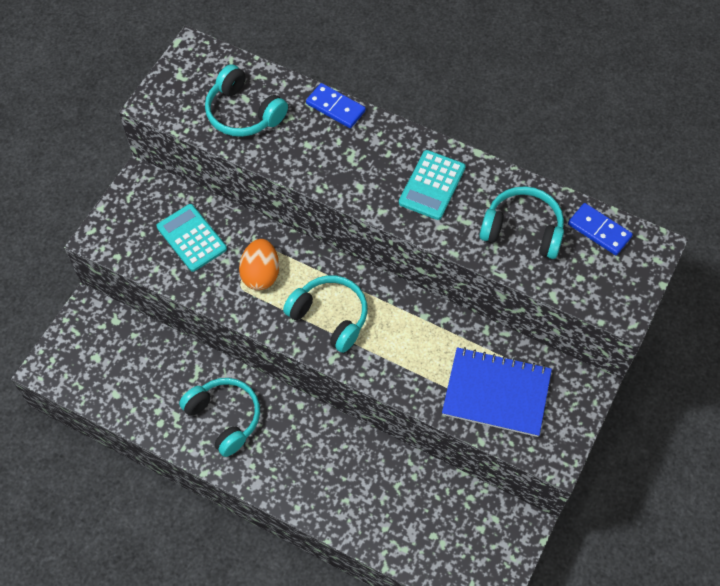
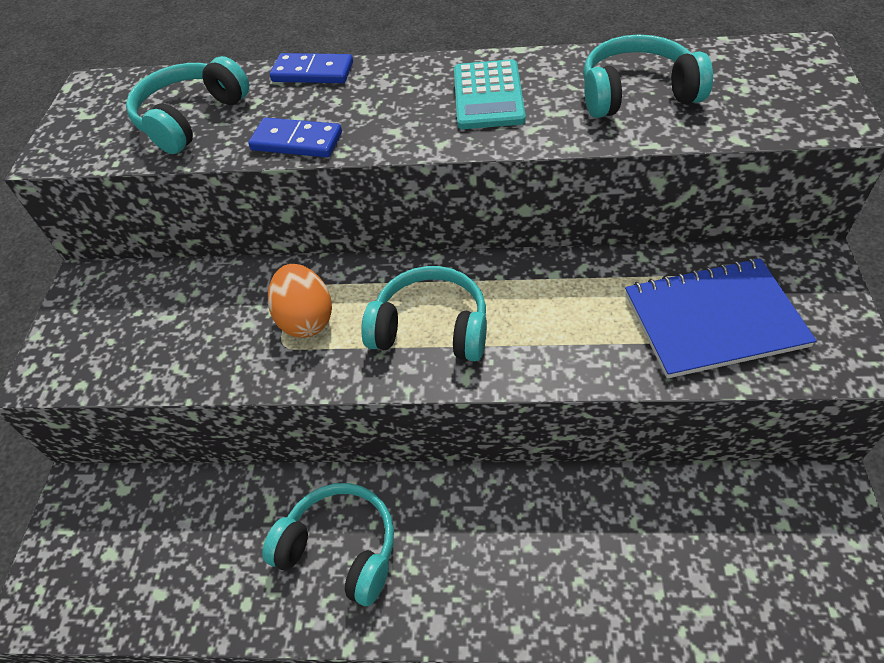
camera: 20 degrees left, 10 degrees down
(191, 238) = (186, 317): turquoise calculator -> none
(243, 113) = (191, 118): turquoise headphones -> turquoise headphones turned 105 degrees clockwise
(599, 231) = (727, 61): blue domino -> blue domino (296, 141)

